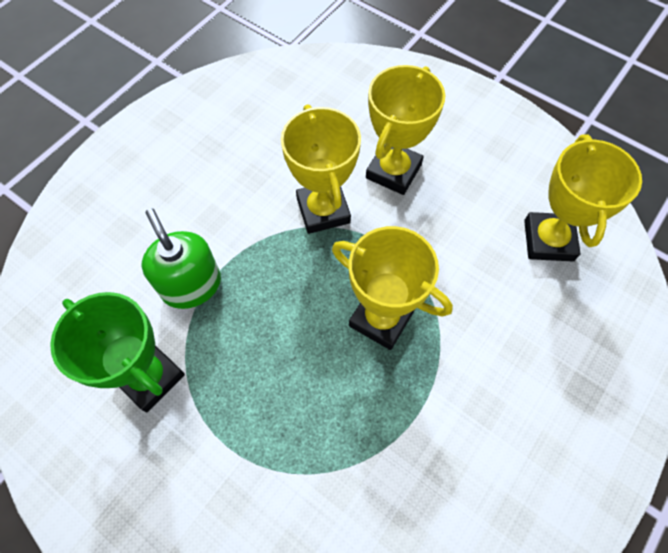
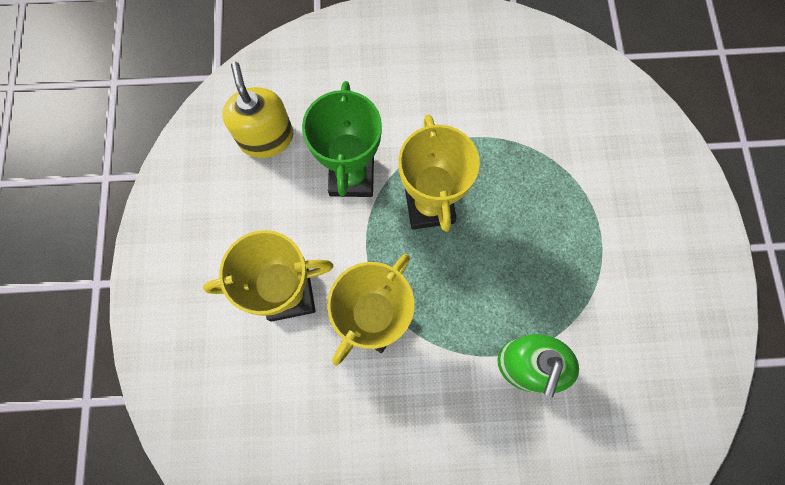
camera: 130 degrees left, 10 degrees up
(150, 377) = (612, 327): green trophy -> green trophy (351, 176)
(548, 240) = (266, 138): yellow trophy -> yellow soap dispenser

